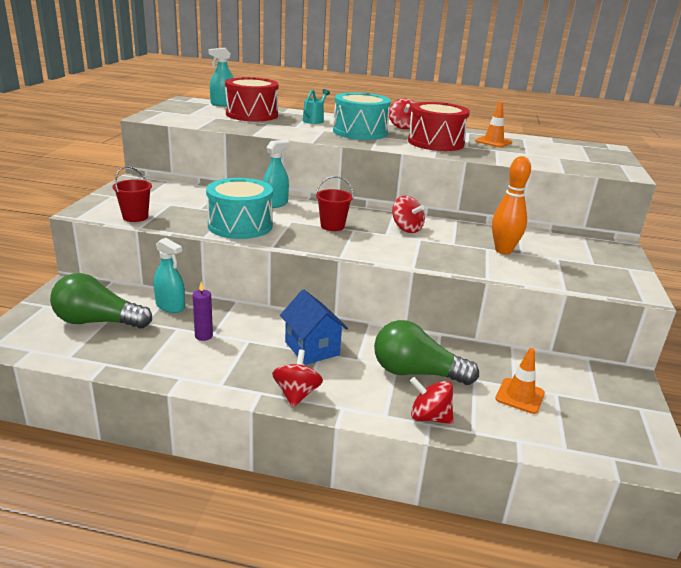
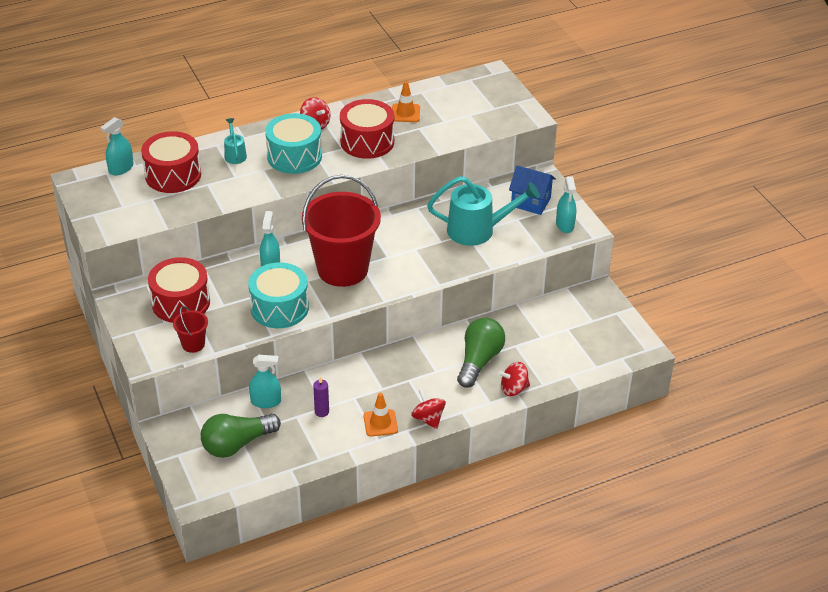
camera: 35 degrees left, 15 degrees up
(172, 196) = (181, 302): none -> red drum
(312, 348) = (400, 379): blue house -> blue house (530, 202)
(332, 226) = (342, 269): red bucket -> red bucket, size x2.36
(406, 229) = (395, 241): red spinning top -> none
(416, 373) = (479, 361): green light bulb -> green light bulb turned 135 degrees clockwise
(503, 250) = (478, 230): orange bowling pin -> turquoise watering can
(520, 396) = (549, 343): orange traffic cone -> orange traffic cone (380, 423)
(614, 280) = (565, 225): none -> turquoise spray bottle

